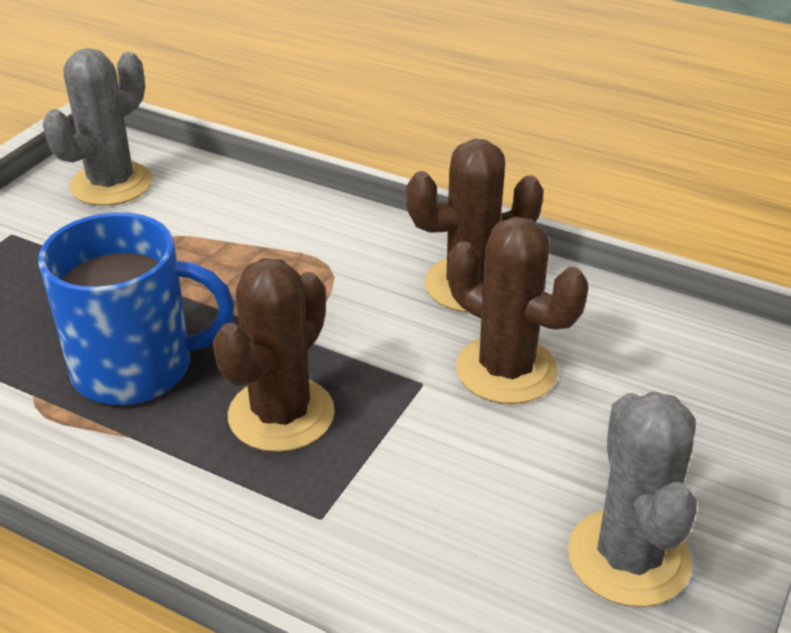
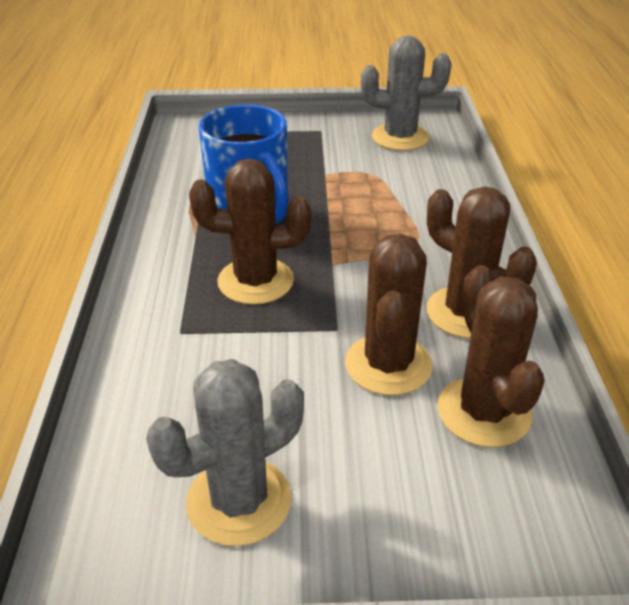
camera: 60 degrees right, 0 degrees up
(612, 338) = (483, 412): none -> brown cactus

